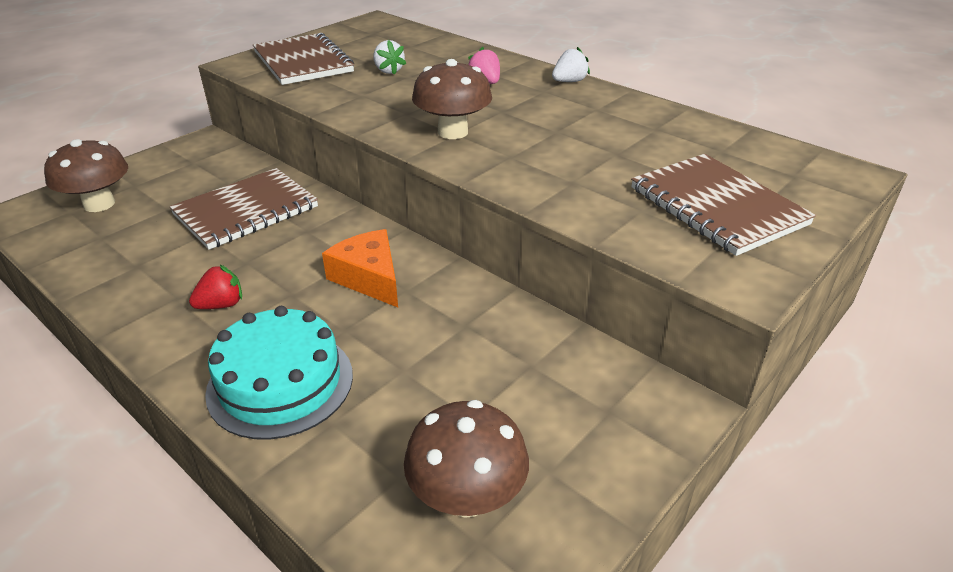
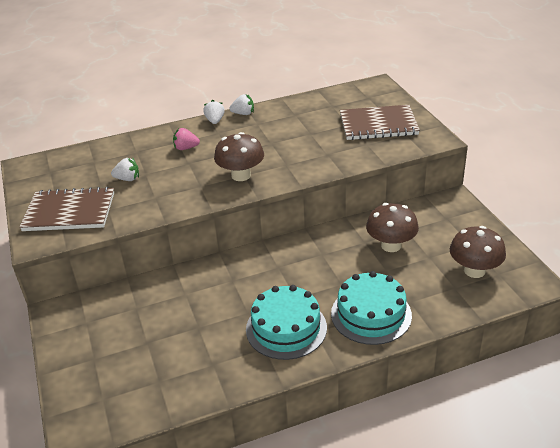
camera: 60 degrees left, 0 degrees up
(99, 204) = (107, 380): brown mushroom -> brown mushroom (391, 245)
(221, 305) = (286, 328): red strawberry -> turquoise cake
(246, 211) = (185, 303): brown notebook -> none
(369, 278) = (301, 265): orange cheese -> none
(610, 93) = (243, 114): none -> white strawberry

